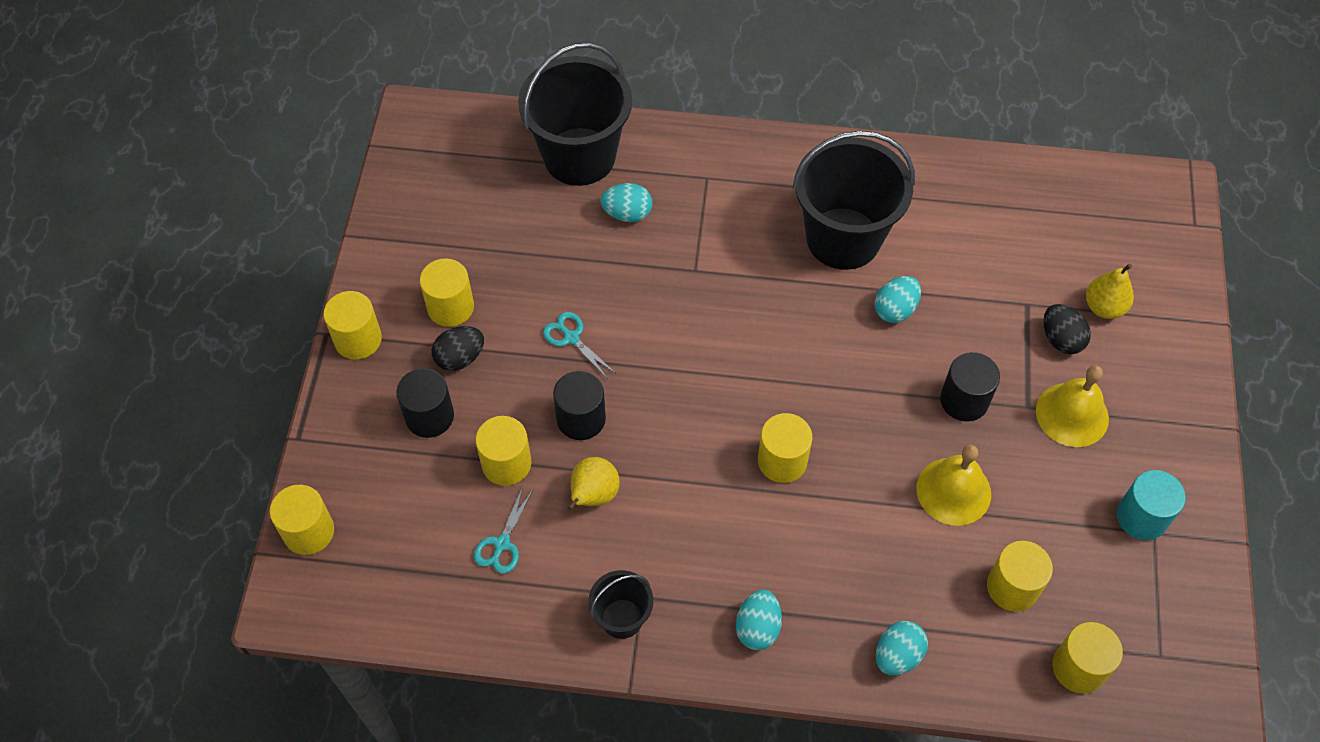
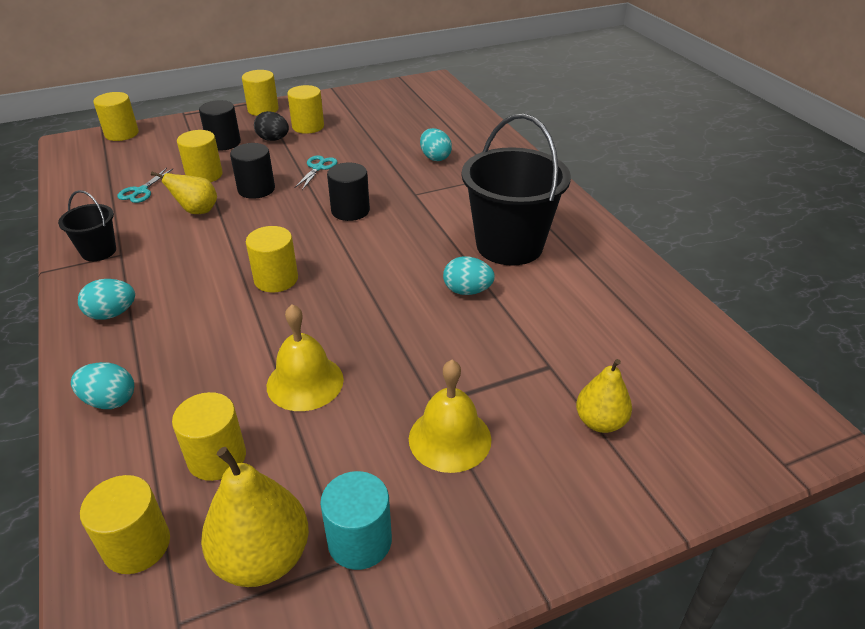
camera: 60 degrees right, 20 degrees down
(502, 544) = (141, 191): turquoise scissors -> turquoise scissors turned 60 degrees counterclockwise
(579, 156) = (461, 130): black bucket -> none
(964, 400) = (408, 358): black cylinder -> black cylinder (350, 210)
(1061, 339) = (531, 402): black egg -> none
(1128, 585) = (262, 557): none -> yellow pear

